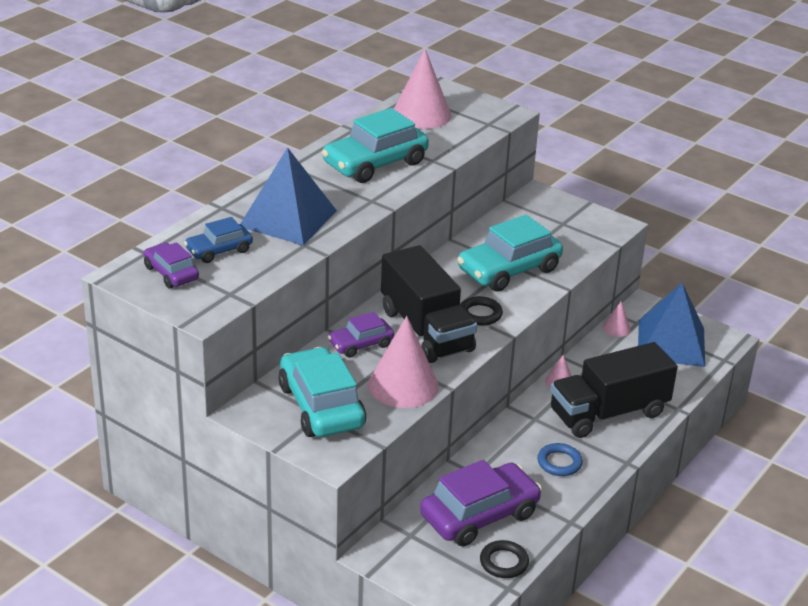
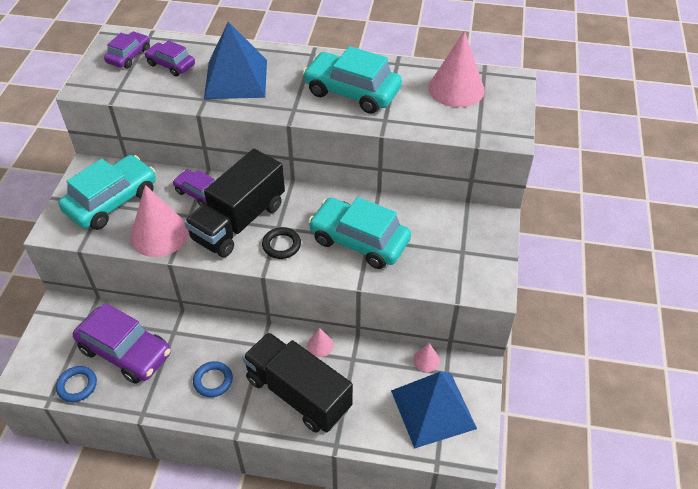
camera: 65 degrees right, 15 degrees up
(219, 250) = (171, 65): blue car -> purple car
(504, 562) = (77, 385): black ring -> blue ring

